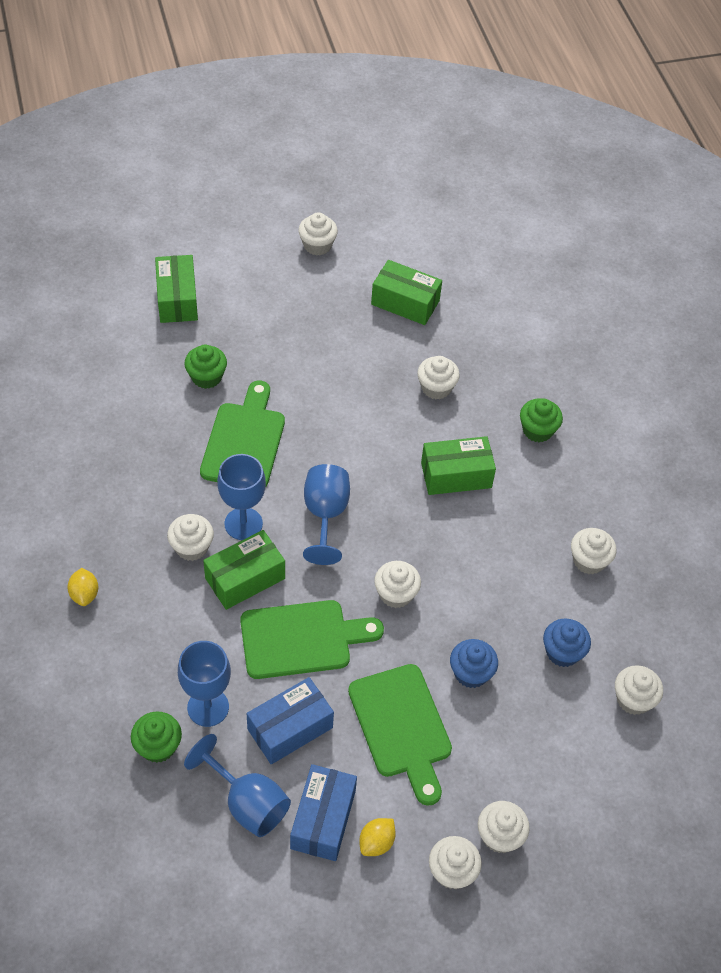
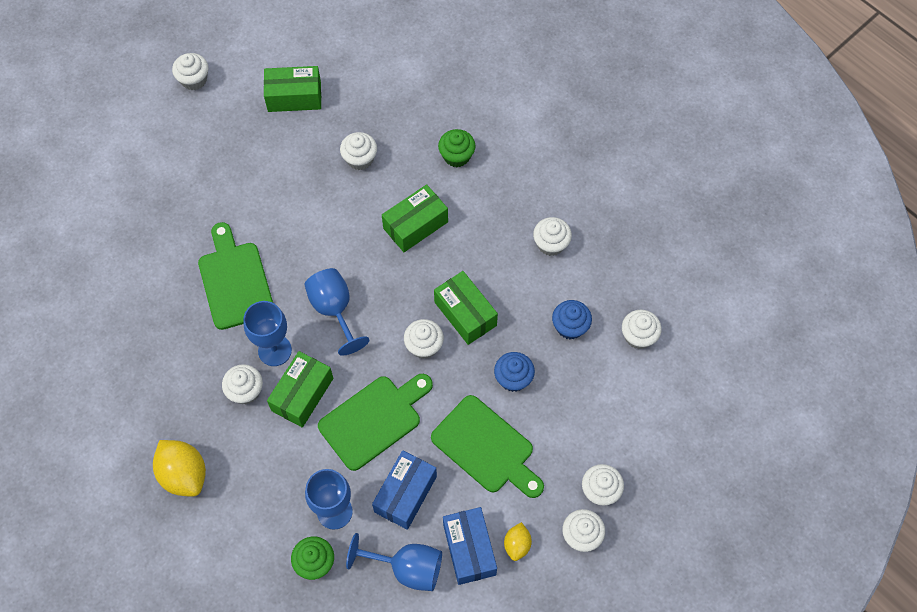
camera: 25 degrees left, 10 degrees up
(84, 594) = (184, 474): yellow lemon -> yellow lemon, size x1.82
(177, 299) = (105, 185): green box -> green box (465, 314)
(206, 377) = (171, 241): green cupcake -> none

